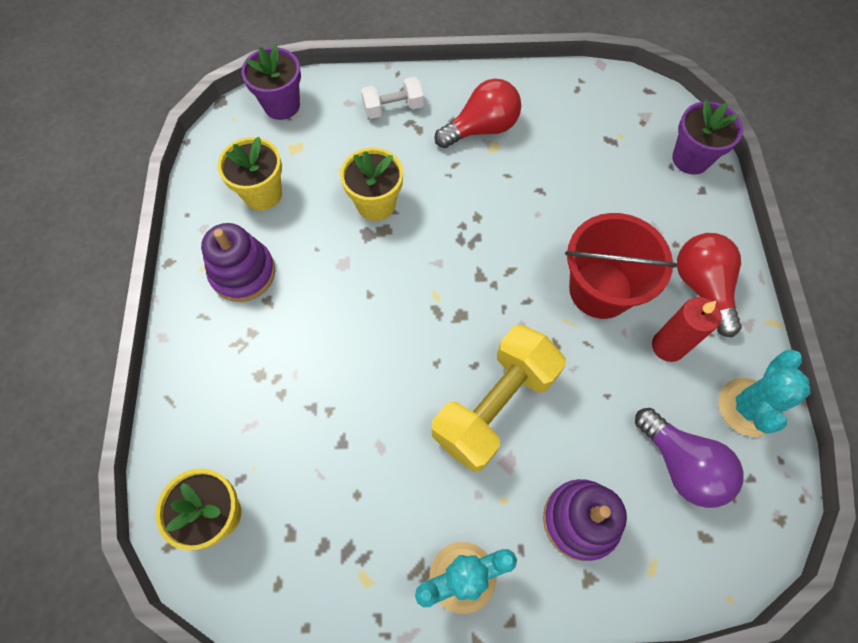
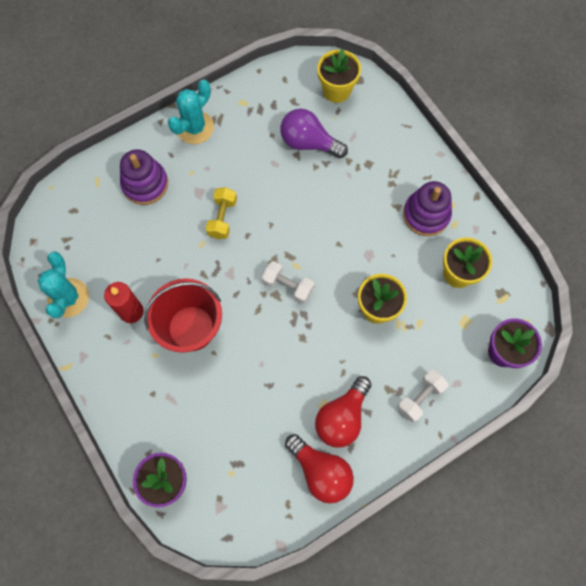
camera: 150 degrees right, 5 degrees up
(460, 278) = (288, 286): none -> white dumbbell
(494, 406) = (222, 218): yellow dumbbell -> yellow dumbbell, size x0.52
(681, 465) = (99, 242): purple light bulb -> purple light bulb (308, 142)
(702, 287) = (123, 368): red light bulb -> red light bulb (320, 471)

